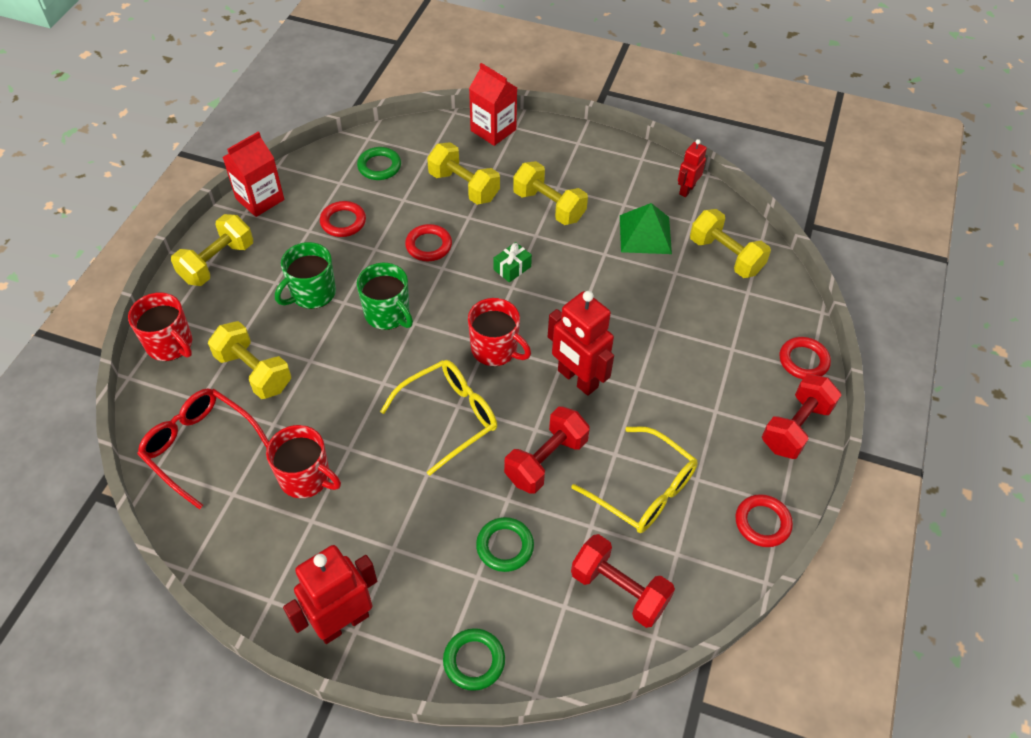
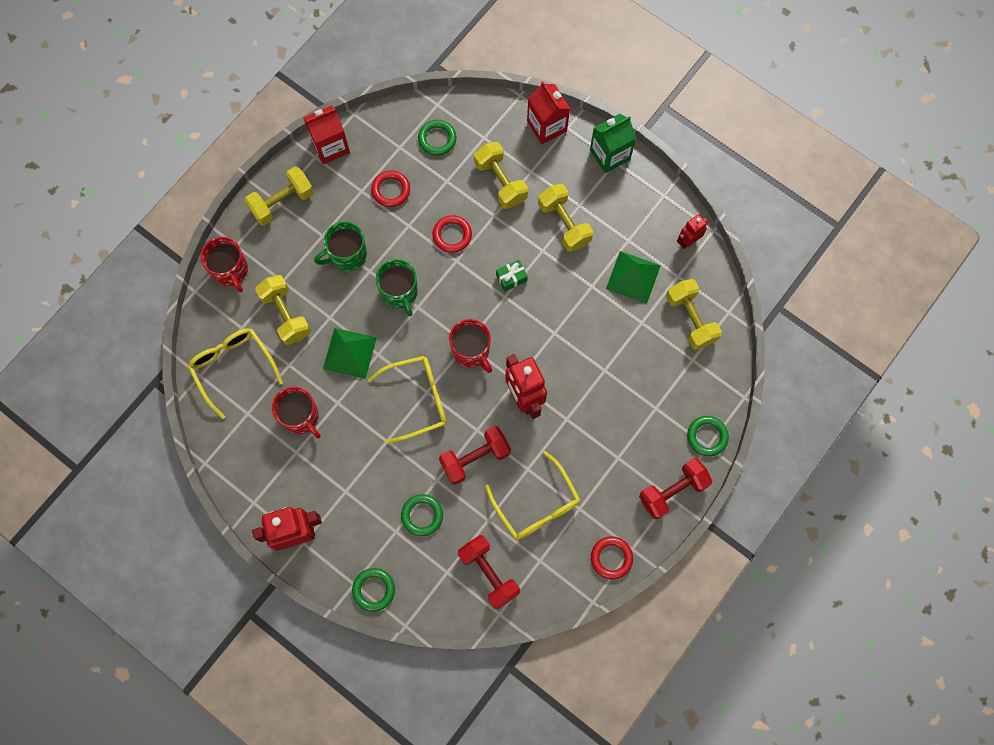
camera: 20 degrees right, 20 degrees up
(200, 447) = (233, 368): red glasses -> yellow glasses
(347, 390) = (350, 353): none -> green pyramid
(569, 138) = (609, 155): none -> green carton
(803, 361) = (707, 436): red ring -> green ring

